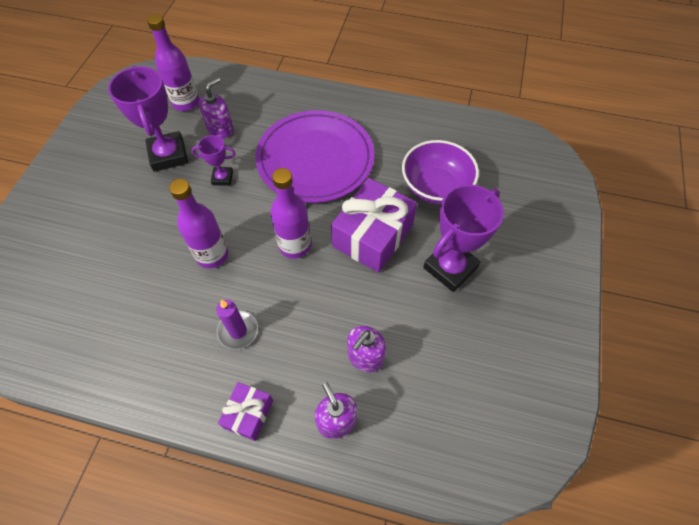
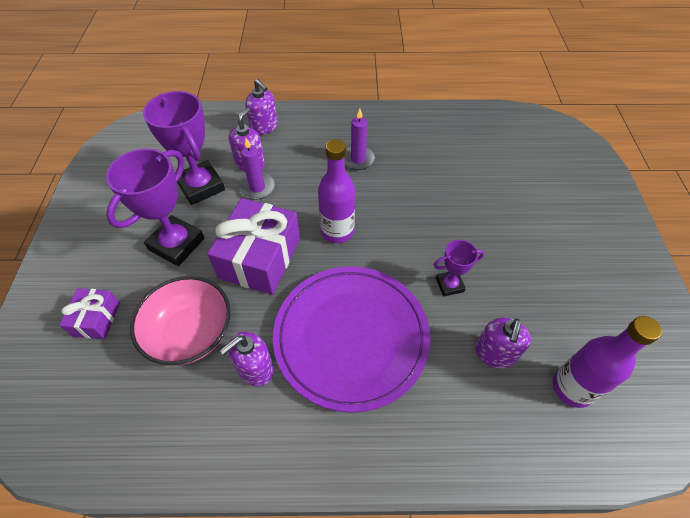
camera: 165 degrees right, 5 degrees down
(168, 155) = (531, 299): purple trophy -> purple trophy (201, 186)
(212, 255) = (412, 207): purple bottle -> none
(248, 414) = (327, 119): purple gift -> purple gift (96, 319)
(362, 317) = (257, 188): none -> purple candle
(389, 155) = (255, 369): none -> purple soap dispenser
(435, 187) = (191, 333): purple bowl -> pink bowl

